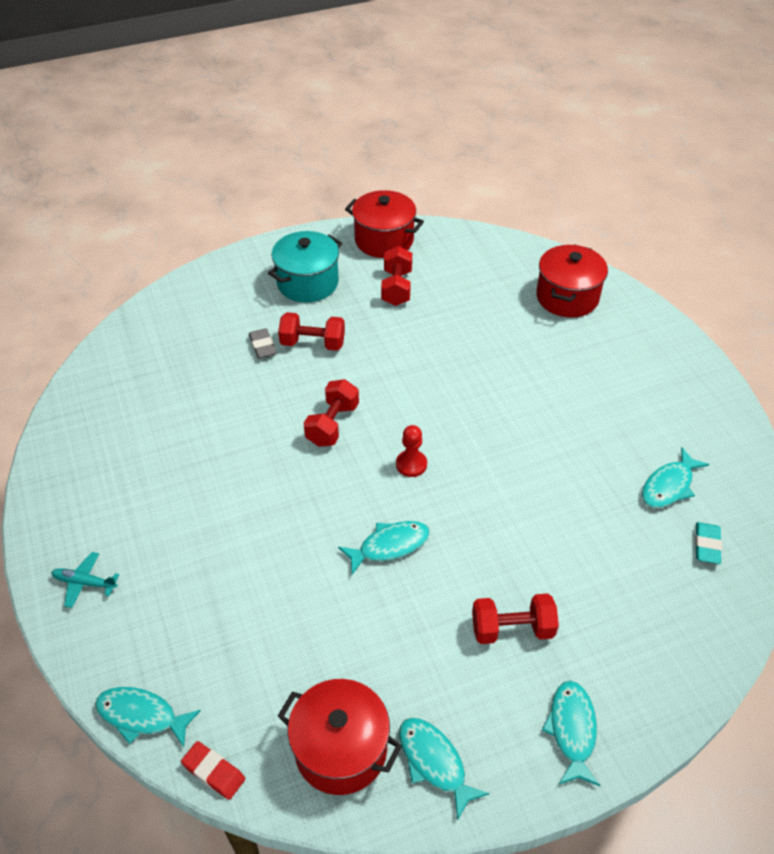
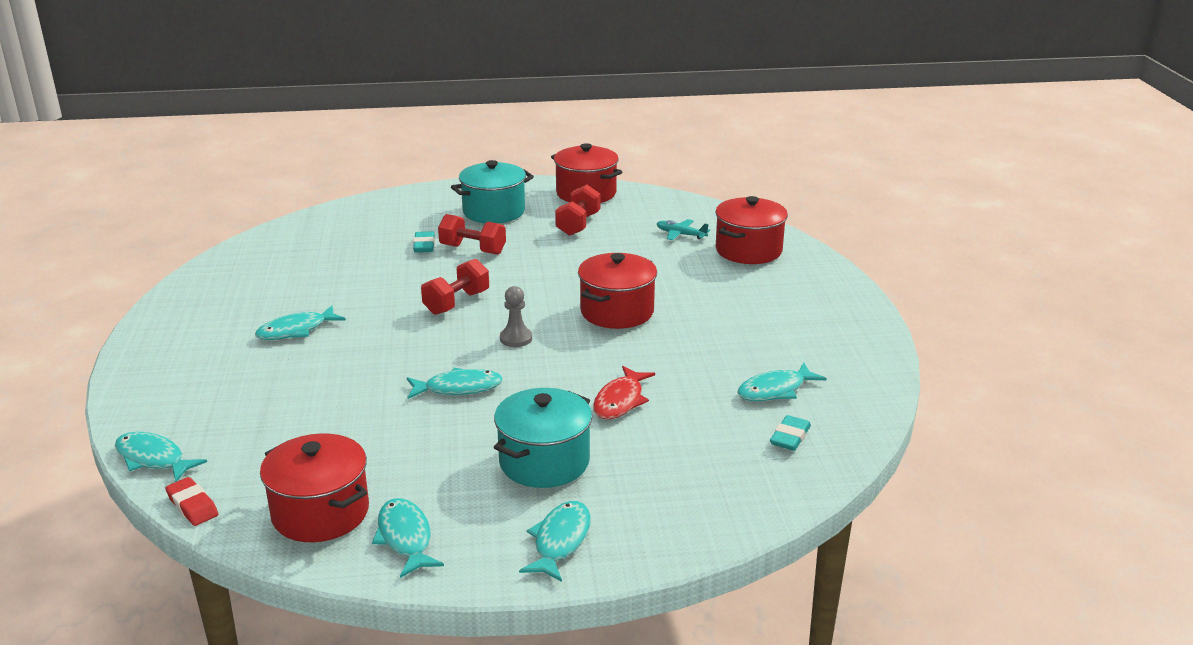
camera: 15 degrees right, 20 degrees down
(85, 583) = (162, 368): turquoise plane -> turquoise plane (681, 234)
(194, 497) = (296, 330): none -> turquoise fish
(263, 346) = (424, 246): grey eraser -> turquoise eraser
(411, 464) = (516, 338): red pawn -> grey pawn
(487, 407) = (617, 312): none -> red pot
(512, 629) = (544, 462): red dumbbell -> turquoise pot
(543, 530) = (620, 401): none -> red fish

